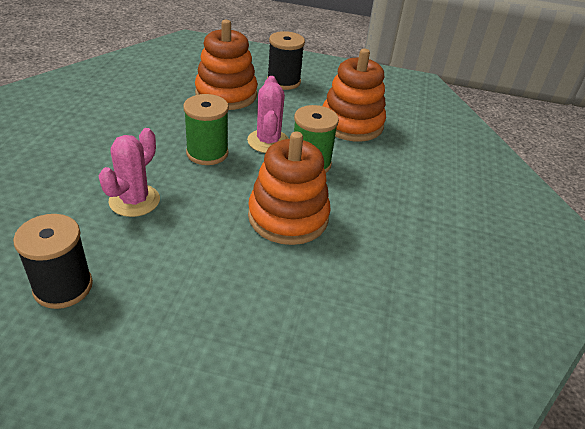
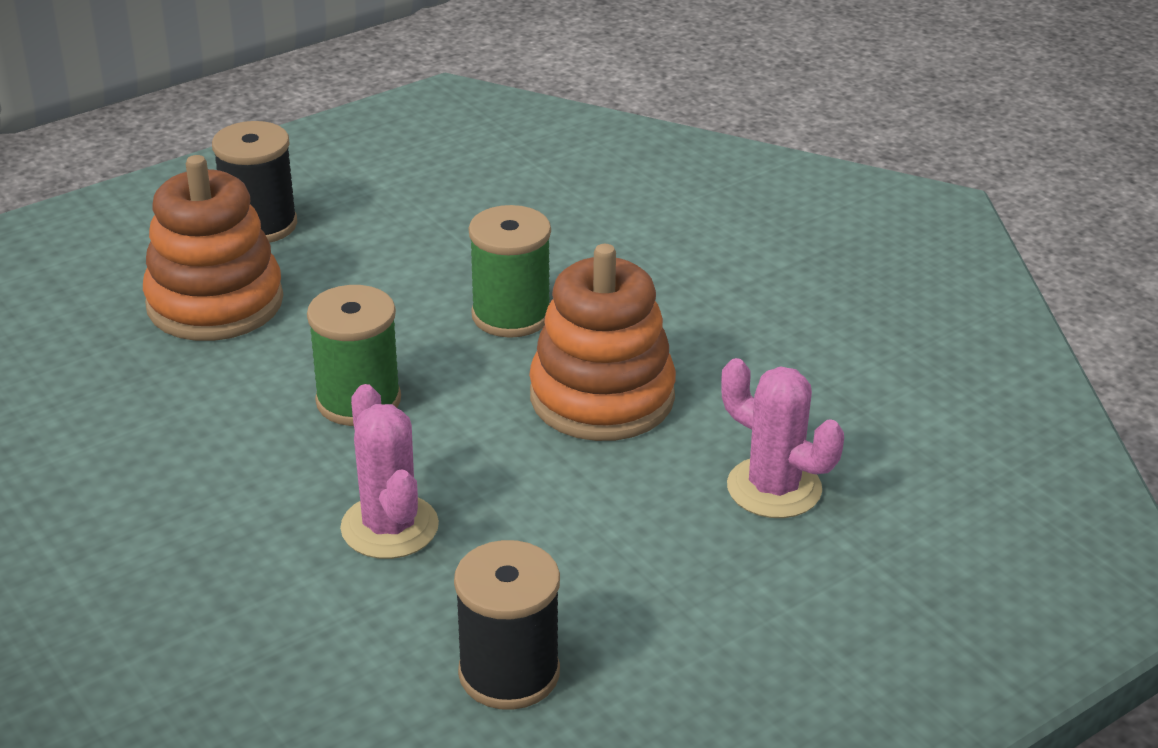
camera: 45 degrees left, 5 degrees down
(268, 141) = (406, 326): pink cactus -> pink cactus (774, 488)
(351, 124) = (465, 224): orange stacking toy -> none

